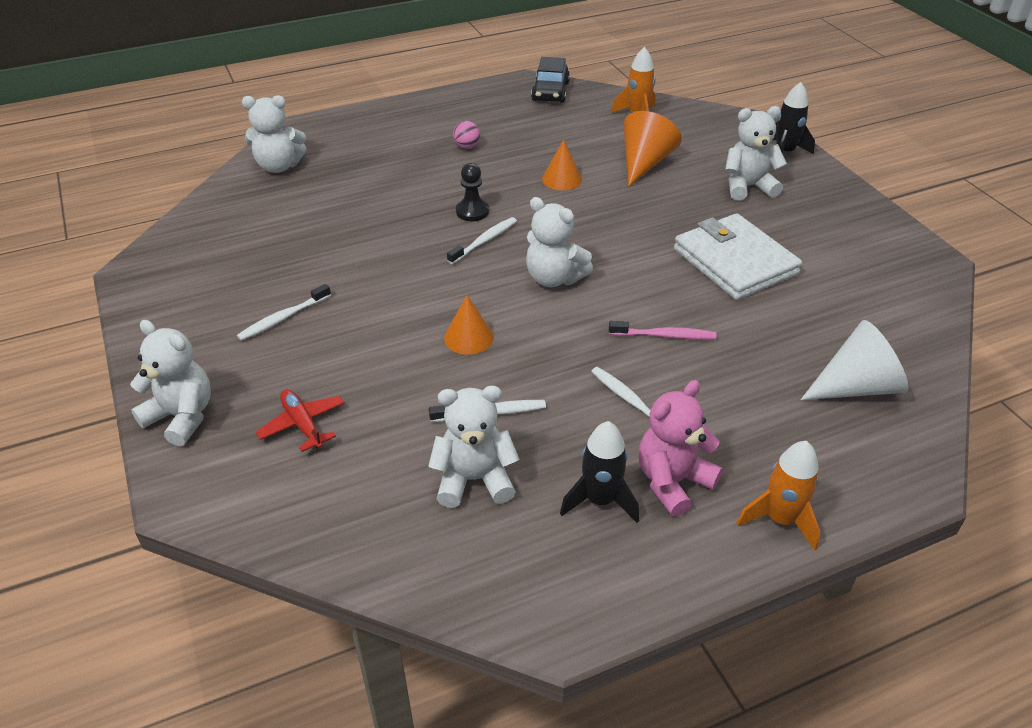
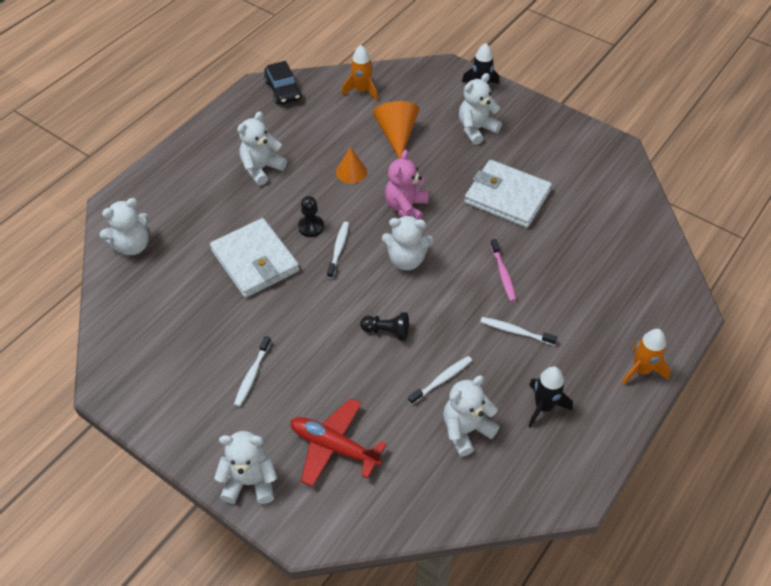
camera: 30 degrees left, 10 degrees up
(302, 425) = (334, 447): red plane -> red plane, size x1.58
(385, 220) = (255, 261): none -> white wallet
(467, 146) = (261, 169): pink ball -> white teddy bear
(468, 337) = (387, 331): orange cone -> black pawn
(664, 335) = (503, 274): pink toothbrush -> pink toothbrush turned 105 degrees clockwise
(672, 481) = (573, 374): pink teddy bear -> pink teddy bear (406, 207)
(856, 387) = (628, 261): white cone -> none

